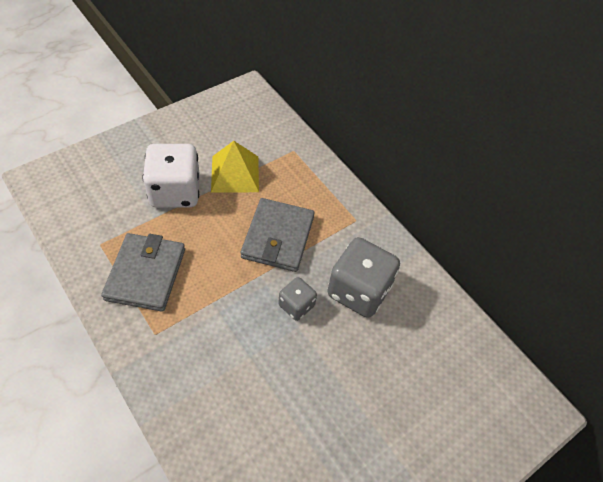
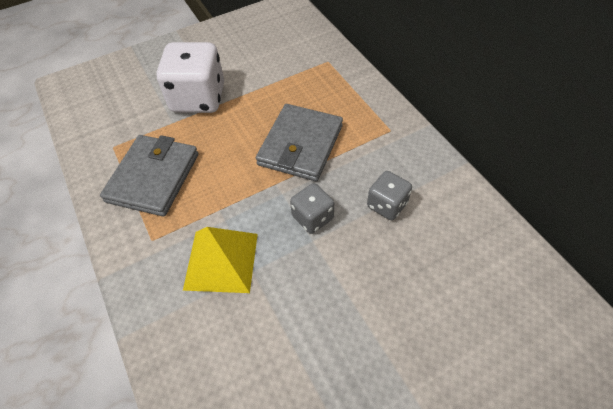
camera: 15 degrees right, 0 degrees up
(235, 173) = (263, 82): yellow pyramid -> yellow pyramid (221, 261)
(358, 291) = (387, 205): grey dice -> grey dice, size x0.53

